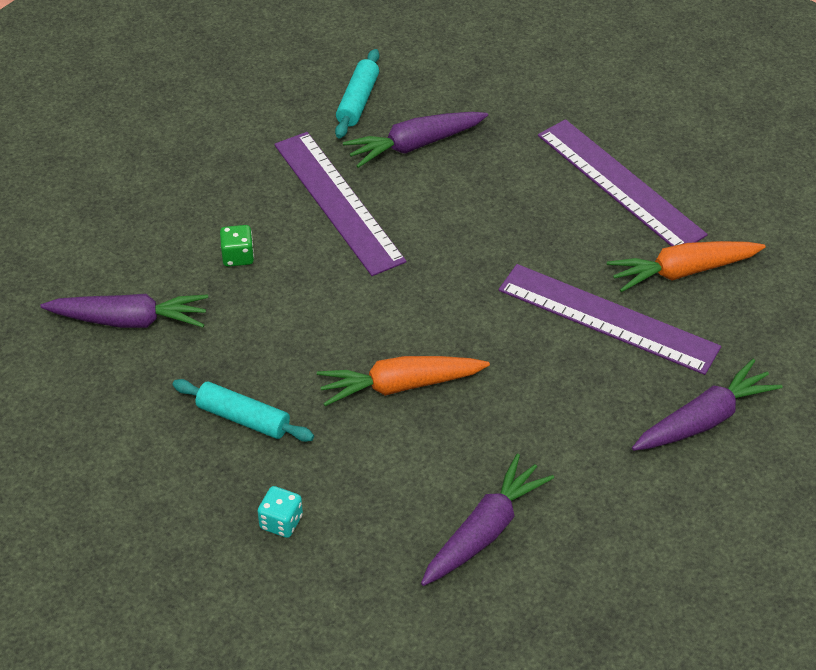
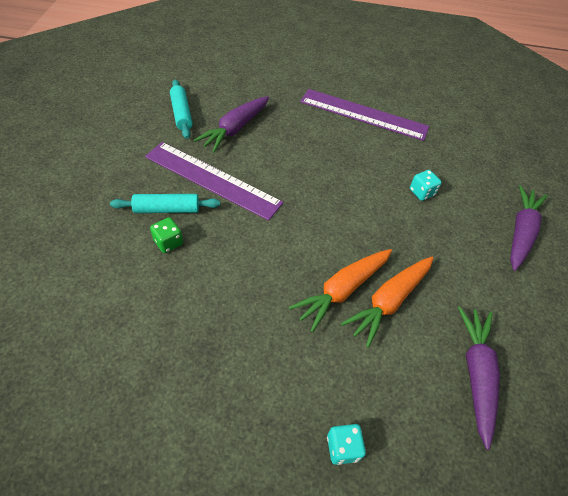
camera: 35 degrees left, 5 degrees up
(129, 320) = (114, 328): purple carrot -> none
(243, 418) = (254, 369): turquoise rolling pin -> turquoise rolling pin (167, 209)
(608, 318) = (422, 192): purple ruler -> turquoise dice
(682, 271) = (434, 151): orange carrot -> orange carrot (389, 301)

